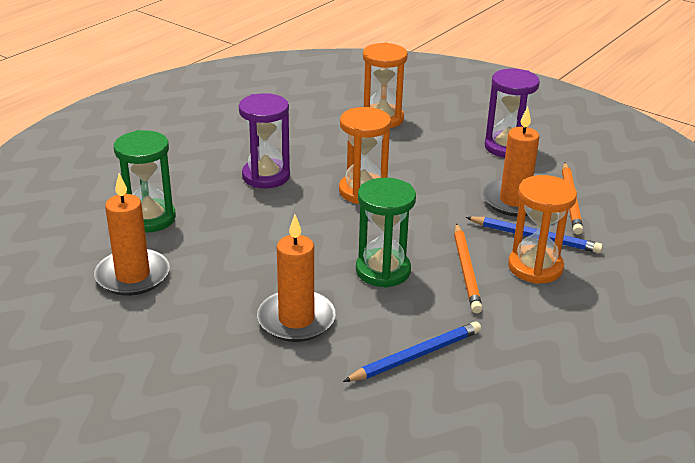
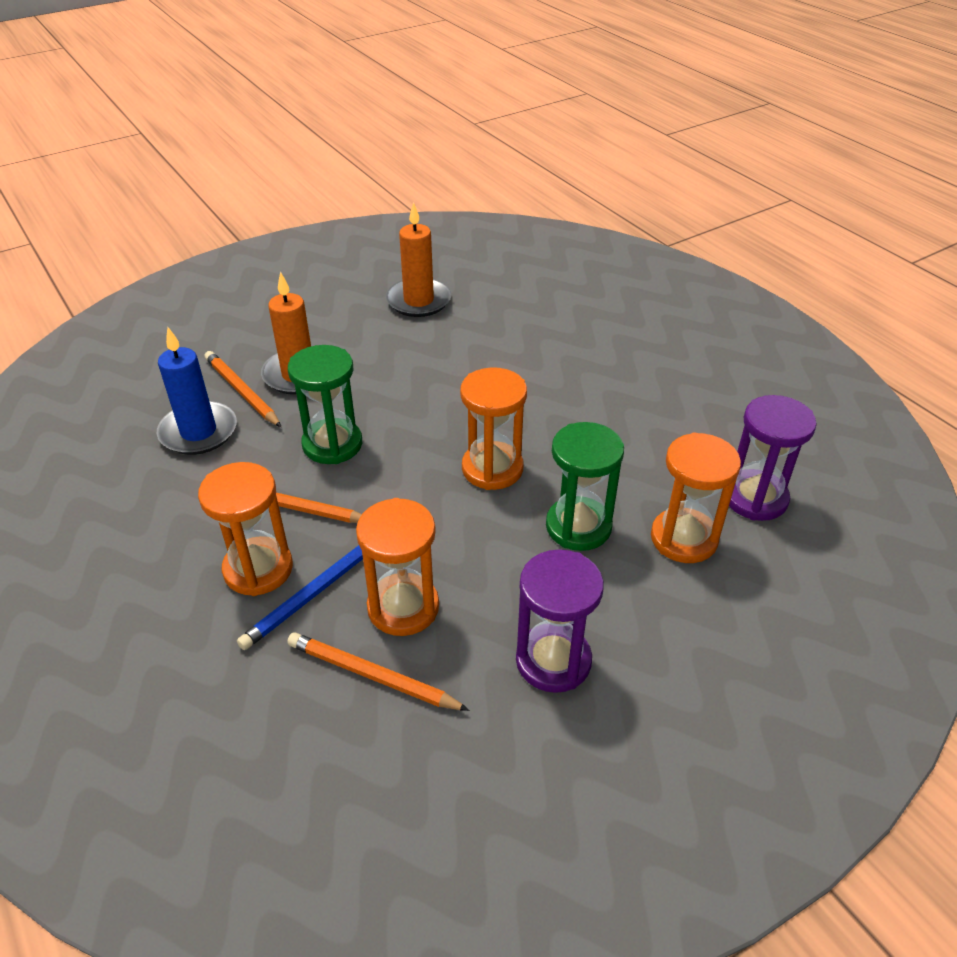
camera: 110 degrees right, 10 degrees up
(150, 218) = (505, 317): green hourglass -> green hourglass (578, 526)
(266, 176) = (557, 400): purple hourglass -> purple hourglass (755, 498)
(342, 349) = (242, 391): none -> orange pencil
(416, 356) = (198, 432): blue pencil -> blue candle
(514, 201) = (403, 607): orange candle -> orange hourglass

